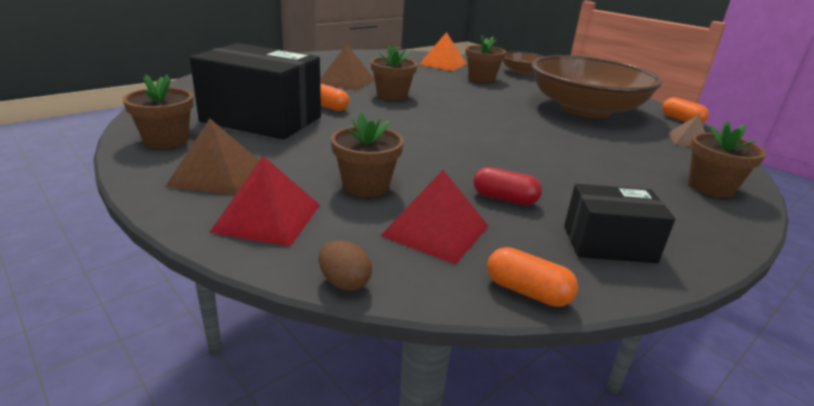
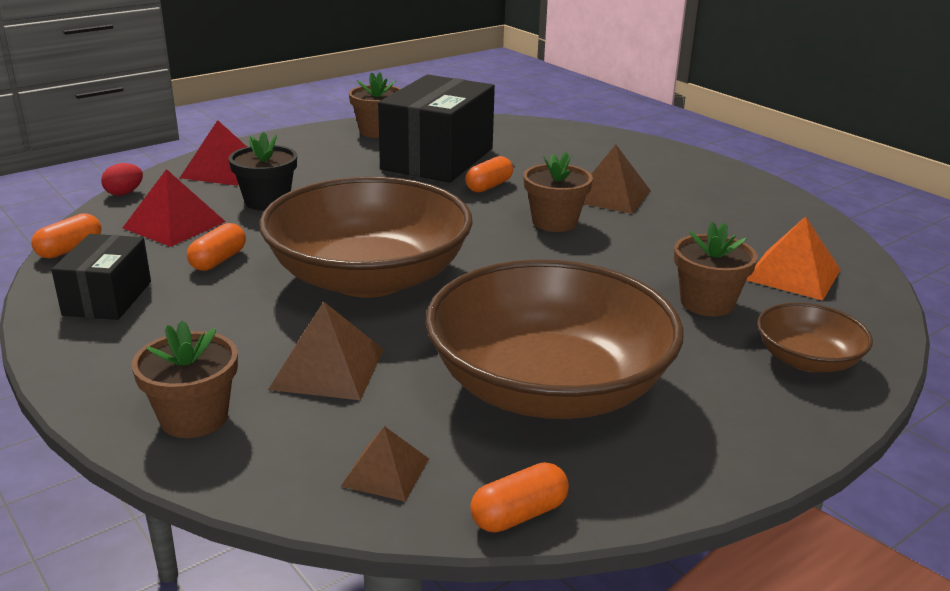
camera: 95 degrees right, 0 degrees up
(217, 174) = (303, 152): brown pyramid -> brown pyramid (327, 369)
(344, 283) = (124, 193): brown egg -> red egg
(366, 186) = (267, 201): brown flower pot -> black flower pot
(499, 144) = (369, 277): none -> brown bowl
(504, 198) = (218, 260): red capsule -> orange capsule

